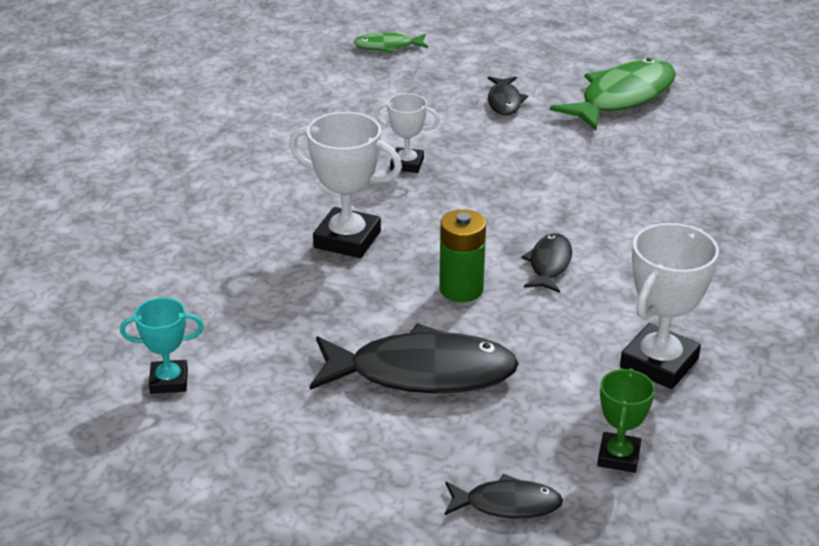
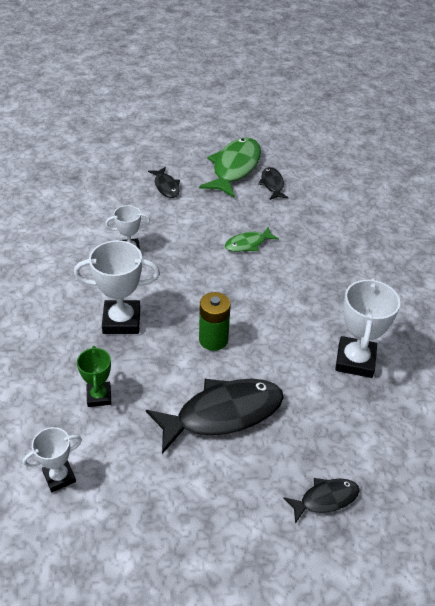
camera: 25 degrees left, 10 degrees up
(169, 381) = (59, 477): turquoise trophy -> white trophy
(387, 46) = (70, 159): green fish -> green fish (248, 244)
(549, 264) = (256, 305): black fish -> black fish (272, 184)
(618, 457) = (369, 438): green trophy -> green trophy (99, 396)

